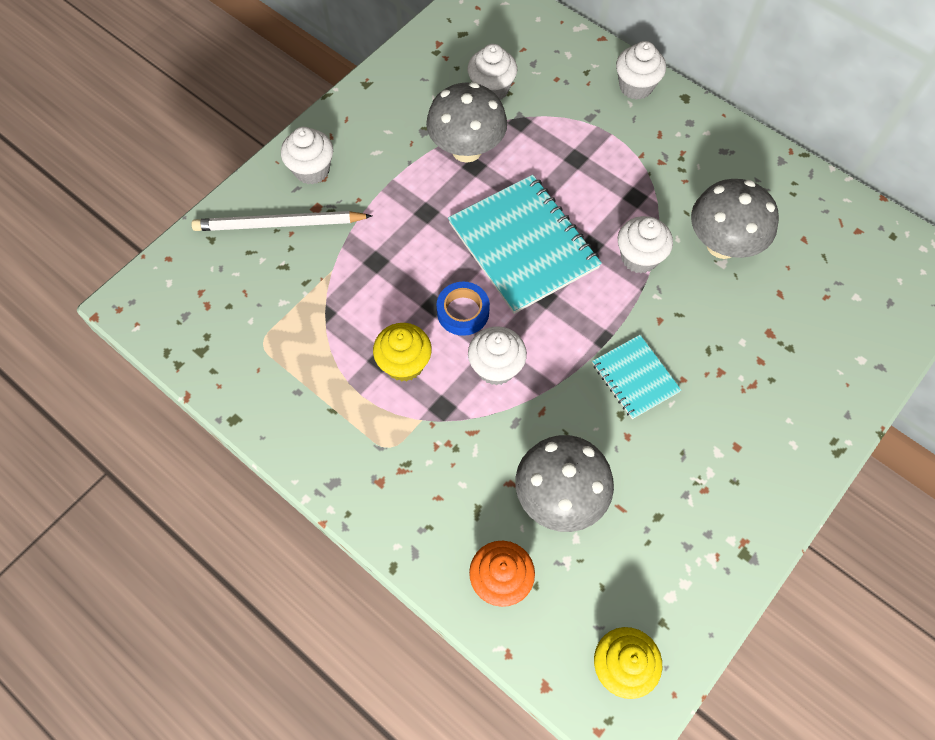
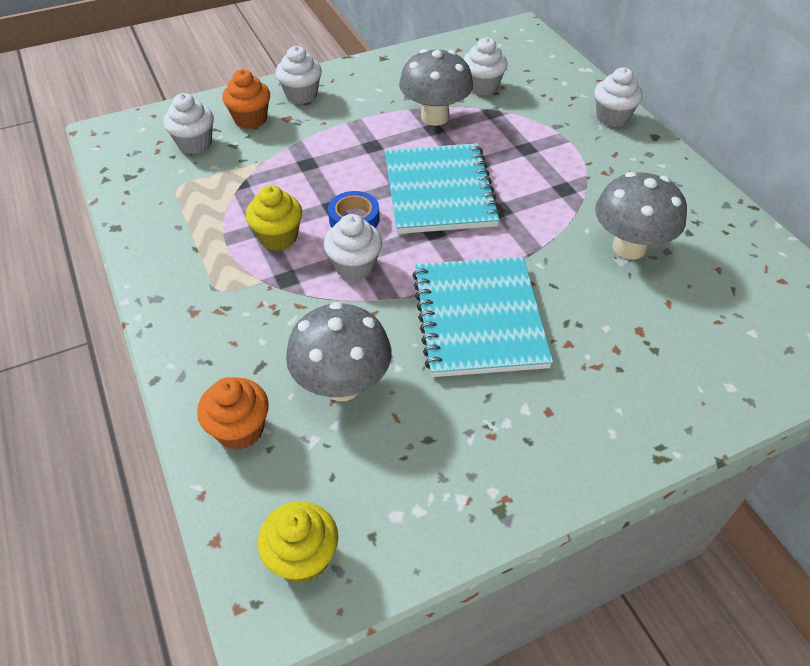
camera: 25 degrees right, 15 degrees down
(279, 224) = (250, 119): white pencil -> orange cupcake
(635, 378) = (478, 318): turquoise notebook -> turquoise notebook, size x1.87
(639, 257) = (541, 231): white cupcake -> white cupcake (195, 144)

